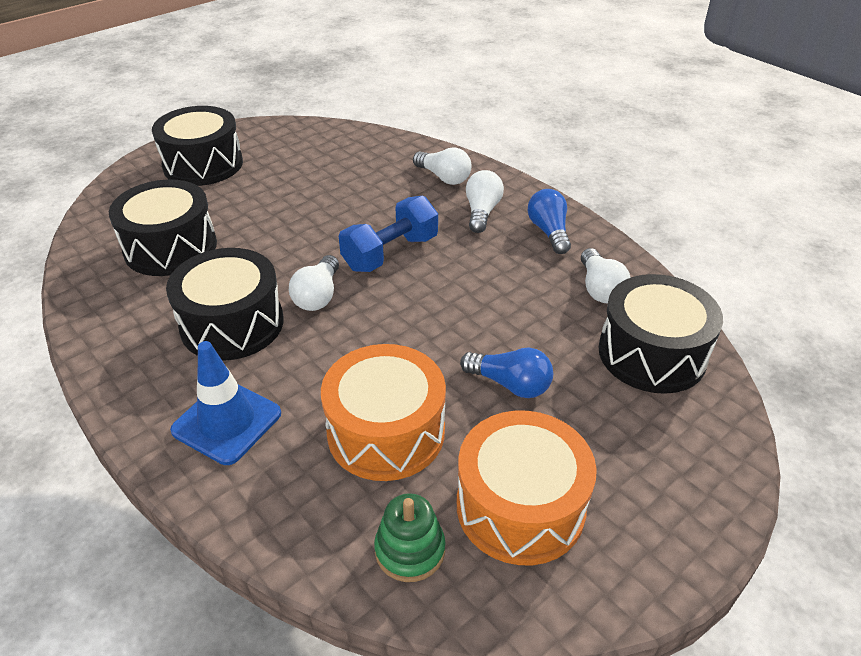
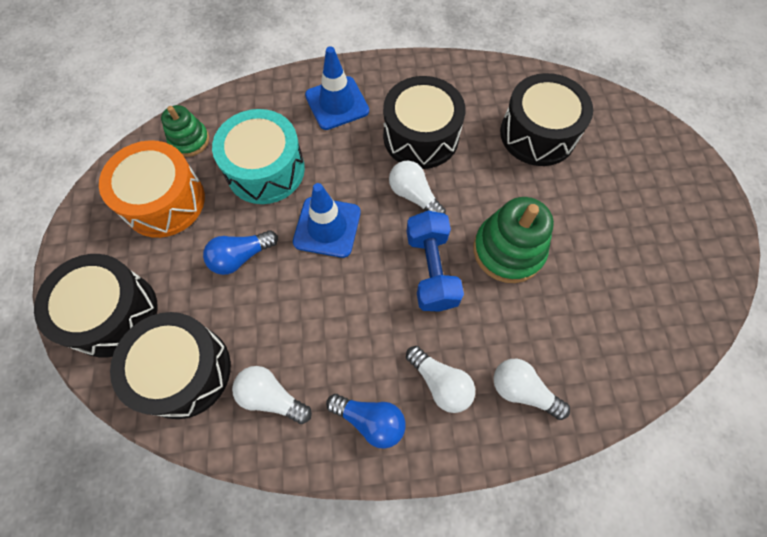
camera: 125 degrees right, 25 degrees up
(203, 164) = (664, 198): black drum -> black drum (112, 313)
(329, 220) = (508, 250): none -> green stacking toy
(386, 432) = (265, 170): orange drum -> turquoise drum
(411, 338) = (327, 227): none -> blue traffic cone
(444, 177) = (522, 390): white light bulb -> white light bulb turned 45 degrees clockwise

